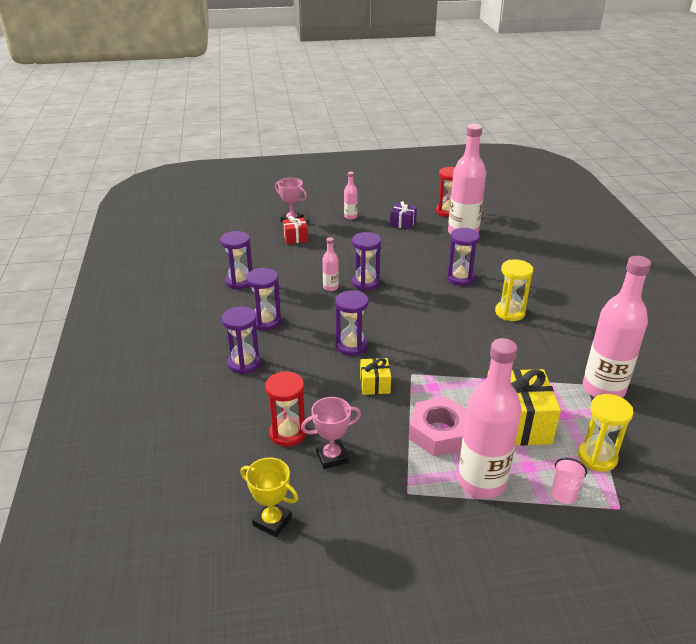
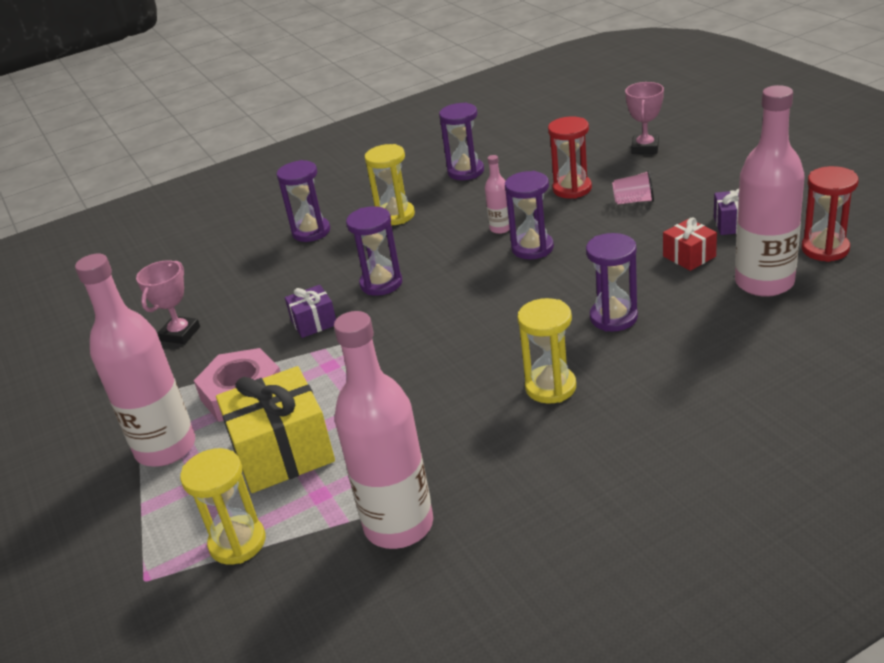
camera: 75 degrees right, 0 degrees up
(266, 322) = (395, 215): purple hourglass -> yellow hourglass
(272, 521) = (85, 330): yellow trophy -> none
(288, 433) = (208, 296): red hourglass -> red hourglass (572, 189)
(295, 238) = (601, 166): red gift -> red gift (689, 256)
(332, 457) = (180, 334): pink trophy -> pink trophy turned 60 degrees clockwise
(350, 216) = (705, 180): pink bottle -> none
(375, 384) = (314, 322): yellow gift -> purple gift
(565, 490) = (166, 522): pink cup -> pink cup (634, 201)

